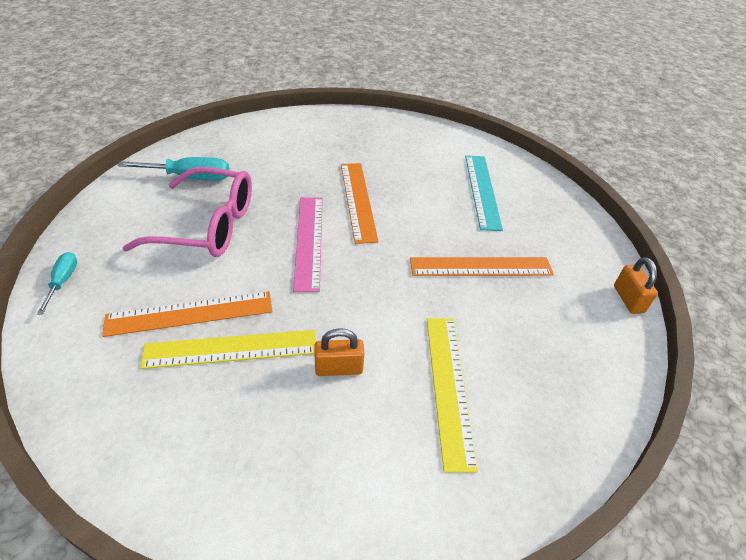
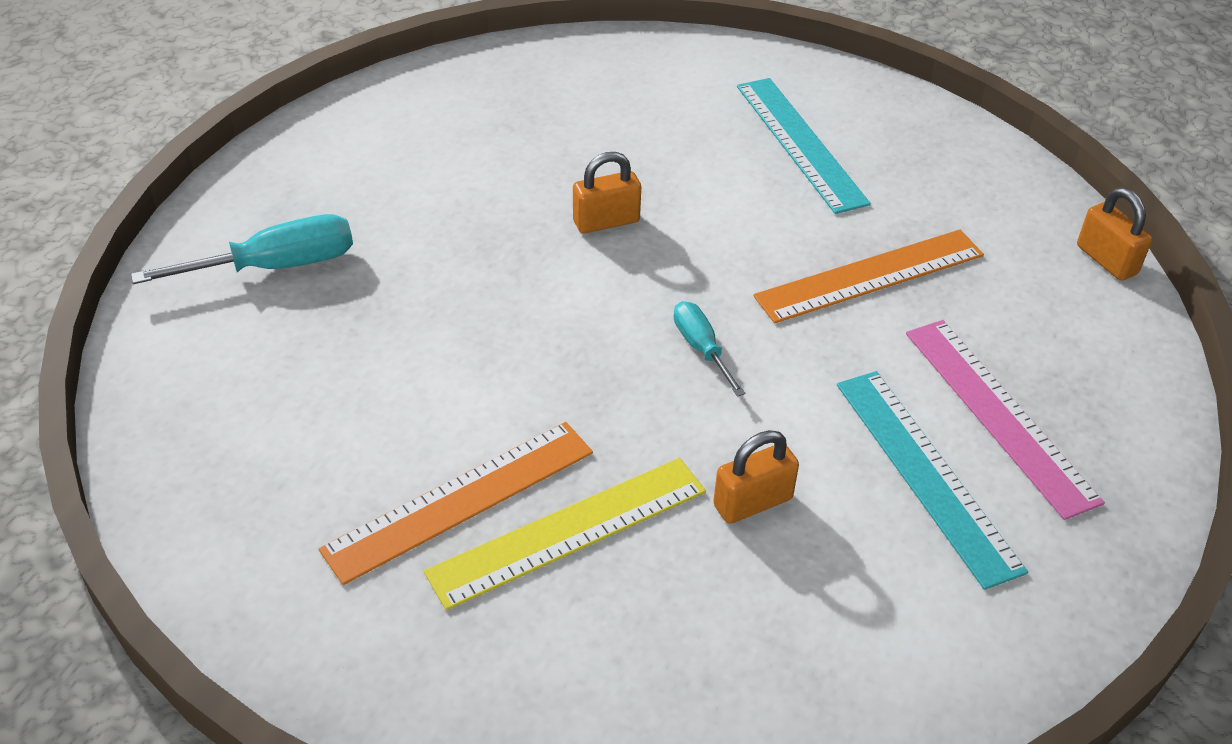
camera: 20 degrees left, 0 degrees up
(63, 281) = (194, 522): turquoise screwdriver -> turquoise screwdriver (701, 348)
(208, 226) = (378, 345): pink glasses -> none
(309, 241) = (572, 318): pink ruler -> pink ruler (999, 414)
(357, 200) = (606, 221): orange ruler -> orange padlock
(449, 387) = (926, 474): yellow ruler -> turquoise ruler

